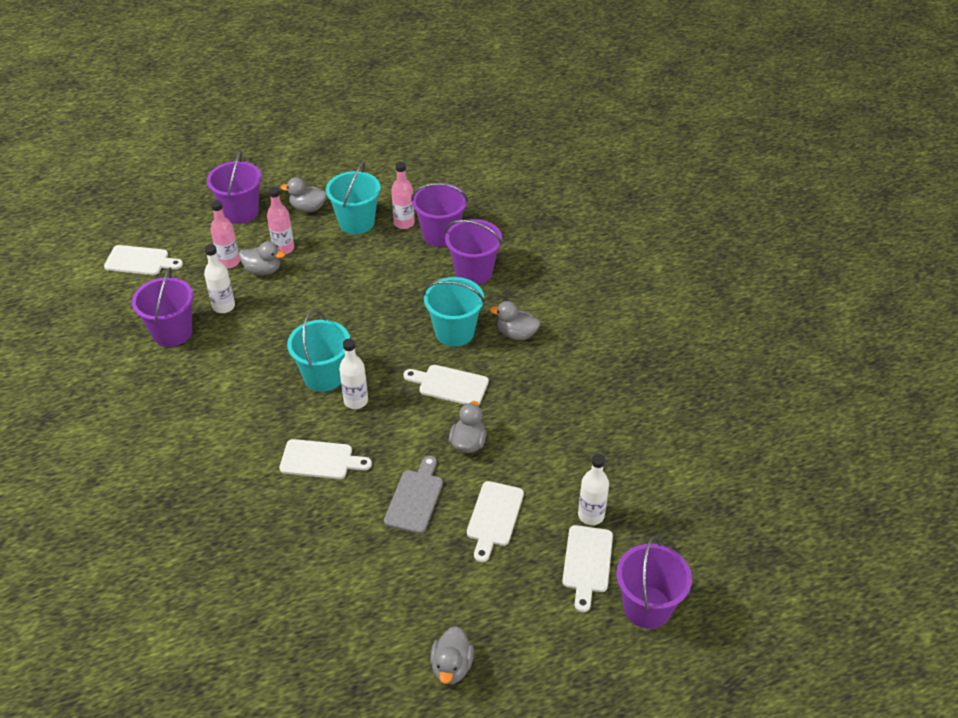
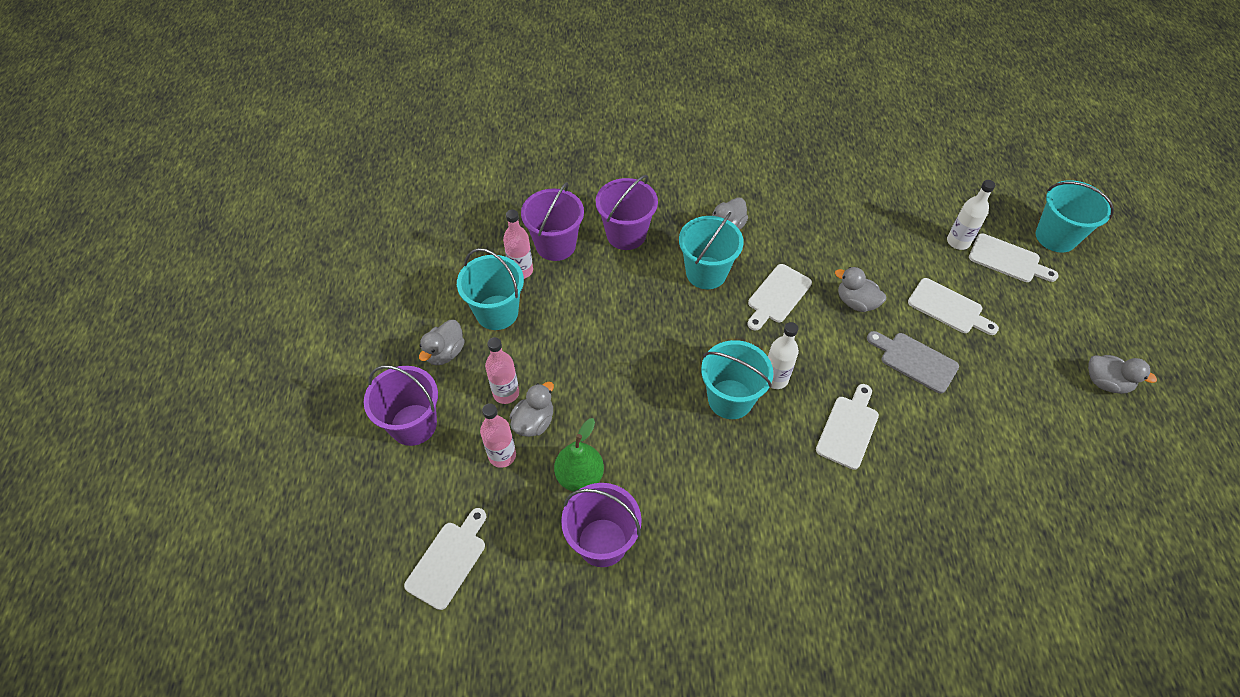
camera: 70 degrees left, 10 degrees up
(224, 306) = (580, 476): white bottle -> green pear
(647, 607) = (1056, 237): purple bucket -> turquoise bucket

